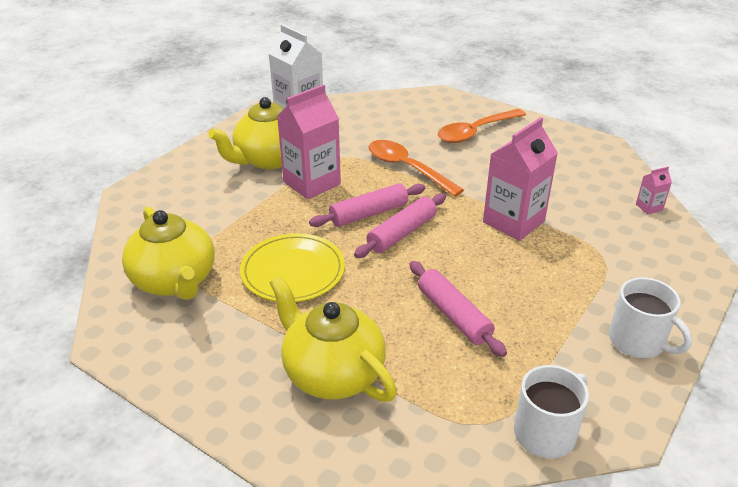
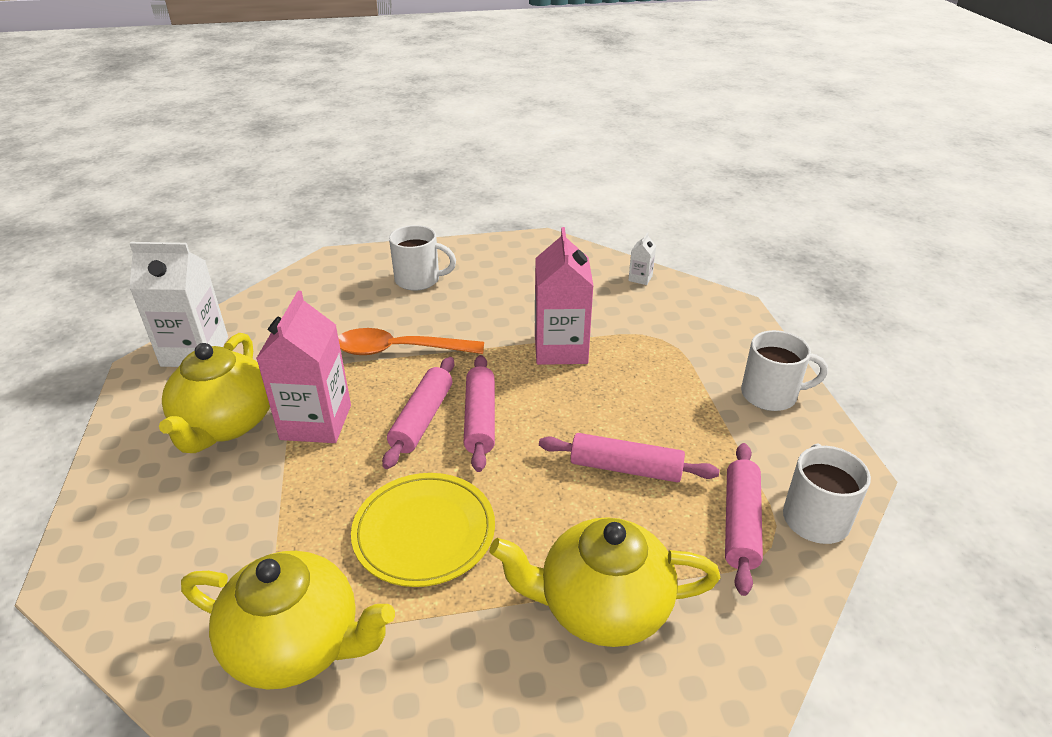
camera: 45 degrees left, 0 degrees up
(476, 132) = (419, 280): orange spoon -> white mug
(484, 396) = (740, 523): none -> pink rolling pin
(649, 207) = (640, 278): pink carton -> white carton

